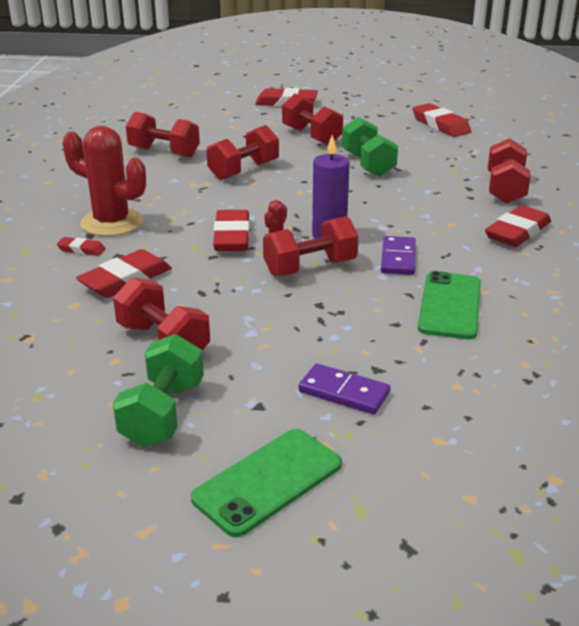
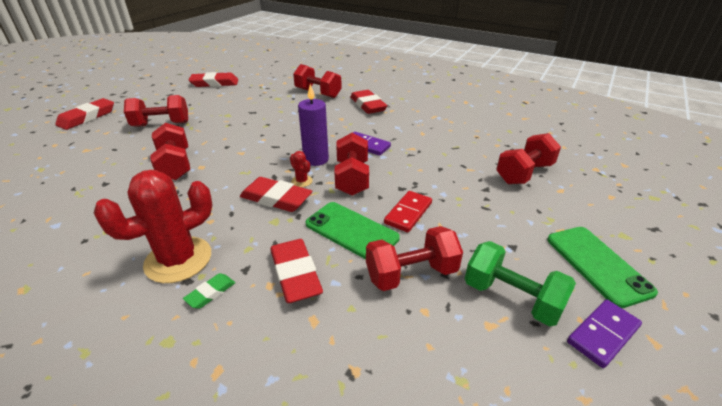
camera: 65 degrees left, 5 degrees up
(81, 249) = (210, 293): red eraser -> green eraser
(164, 152) = (78, 195): red dumbbell -> red dumbbell (524, 173)
(269, 319) = (408, 213): none -> red domino
(344, 392) = (507, 208): purple domino -> purple domino (603, 334)
(368, 164) = (234, 119): green dumbbell -> none
(450, 305) = (430, 146): green phone -> green phone (351, 231)

